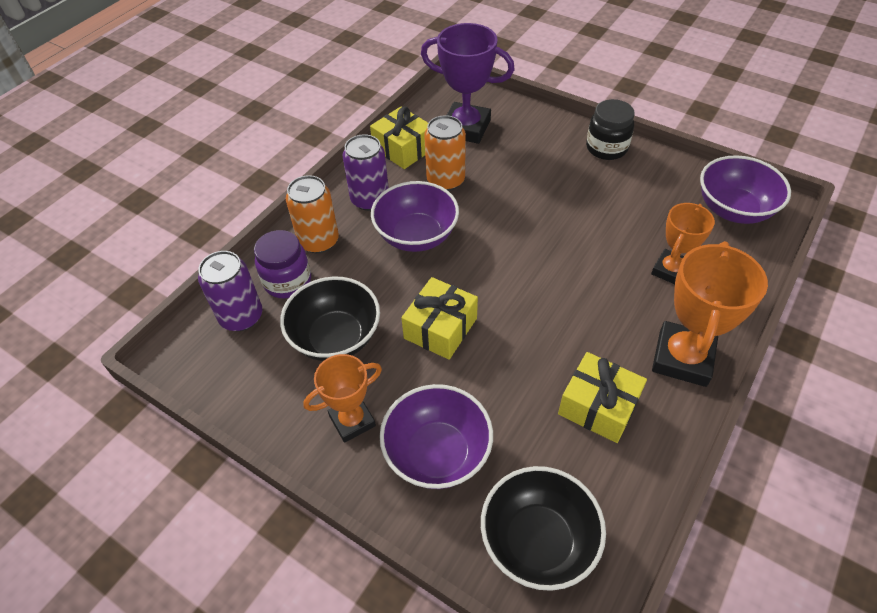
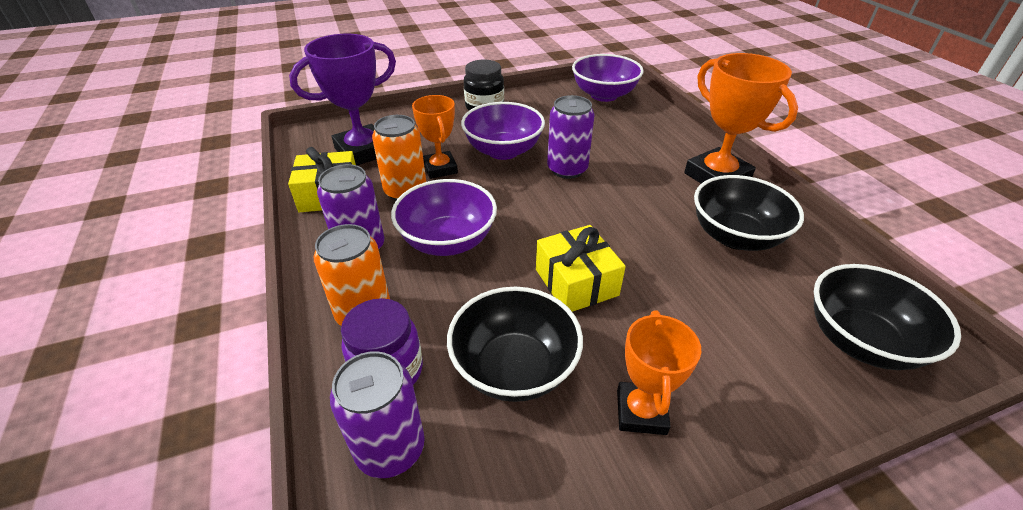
camera: 55 degrees left, 10 degrees down
(437, 453) = (726, 361): purple bowl -> purple bowl (503, 151)
(574, 250) = (567, 169): none -> purple can
(598, 406) = (735, 236): yellow gift -> black bowl
(671, 270) = (632, 141): orange trophy -> orange trophy (440, 168)

